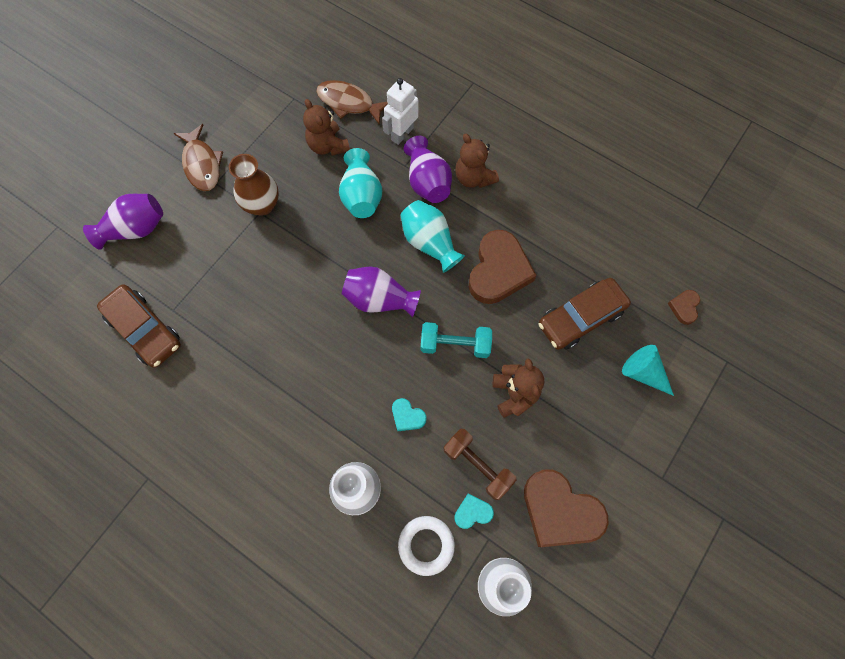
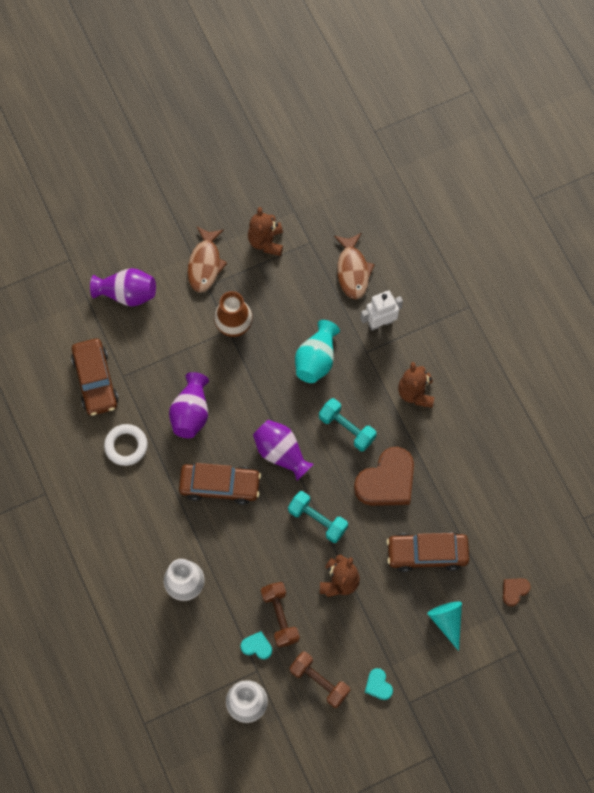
camera: 30 degrees right, 0 degrees up
(328, 146) = (314, 301): brown teddy bear -> brown teddy bear (266, 241)
(336, 365) = (220, 485): none -> brown car
(349, 103) = (352, 271): brown fish -> brown fish turned 150 degrees counterclockwise
(407, 416) = (250, 553): turquoise heart -> turquoise heart (378, 685)
(426, 545) = (211, 649): white ring -> white ring (126, 446)
(427, 182) = (376, 376): purple vase -> purple vase (191, 413)
(429, 243) = (347, 428): turquoise vase -> turquoise dumbbell
(560, 511) = (319, 681): brown heart -> brown dumbbell

